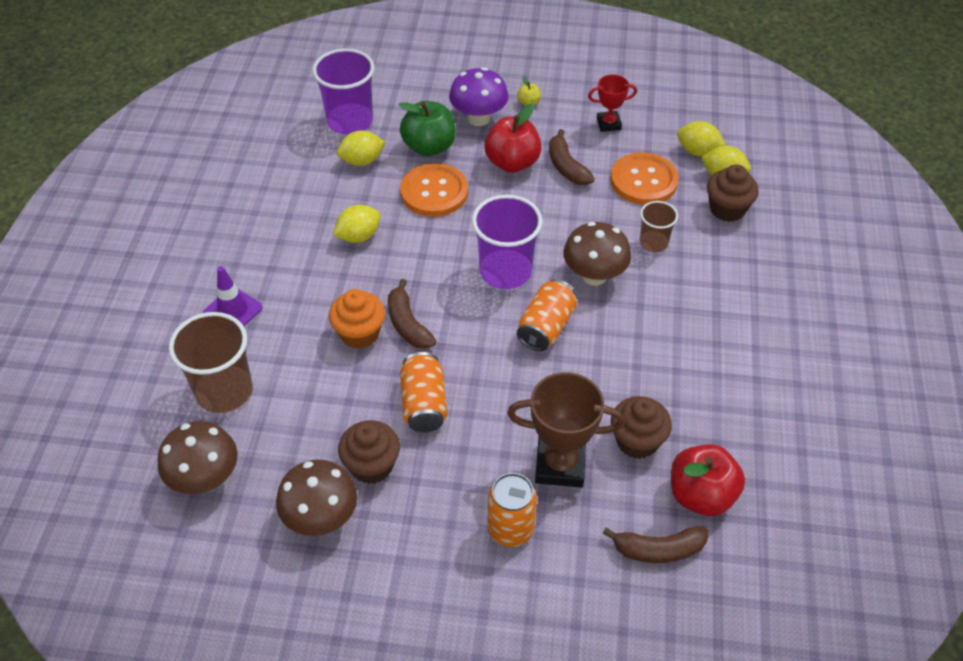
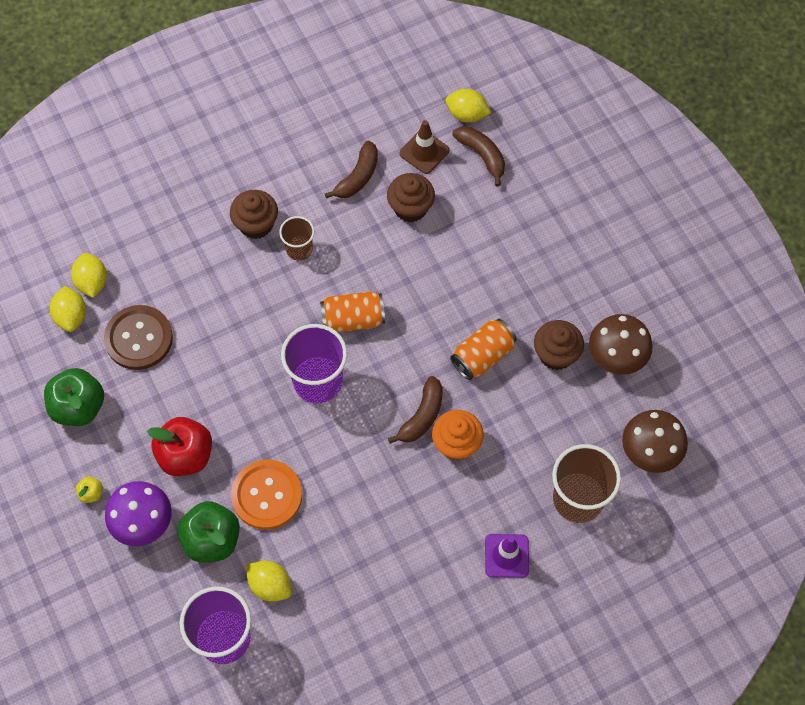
camera: 125 degrees left, 15 degrees up
(358, 236) = (361, 519): yellow lemon -> yellow lemon (467, 114)
(510, 529) = (534, 242): orange can -> none
(560, 465) = (465, 242): brown trophy -> none
(566, 167) = (161, 408): brown banana -> brown banana (357, 177)
(594, 275) = (276, 316): brown mushroom -> none
(608, 124) = (79, 407): red trophy -> green apple
(643, 181) = (139, 338): orange button -> brown button
(653, 243) = (210, 293): brown cup -> brown cup (299, 249)
(701, 495) = (424, 152): red apple -> brown traffic cone
(727, 209) = (133, 260): brown cupcake -> brown cupcake (256, 224)

